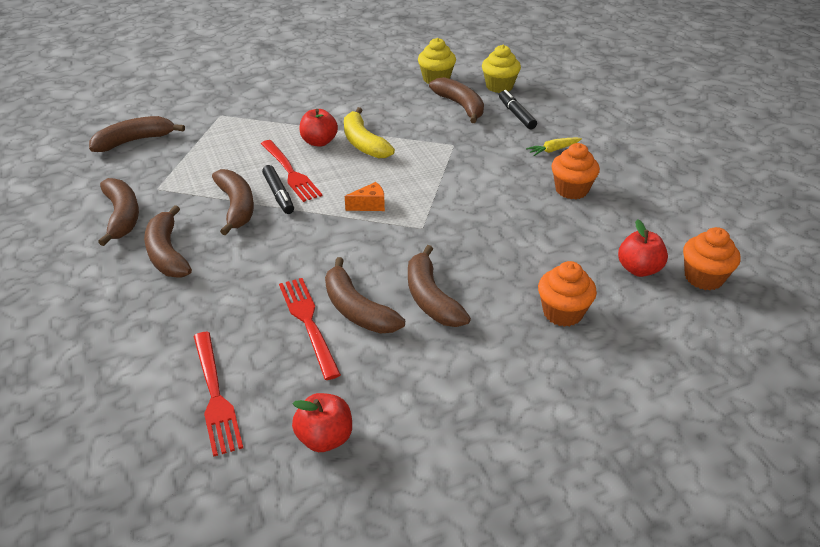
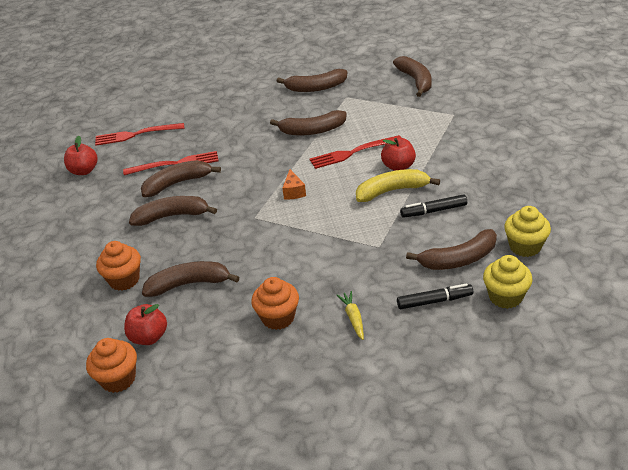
camera: 105 degrees right, 0 degrees up
(167, 253) = (268, 108): brown banana -> brown banana (189, 284)
(279, 194) = (322, 148): black marker -> black marker (433, 211)

